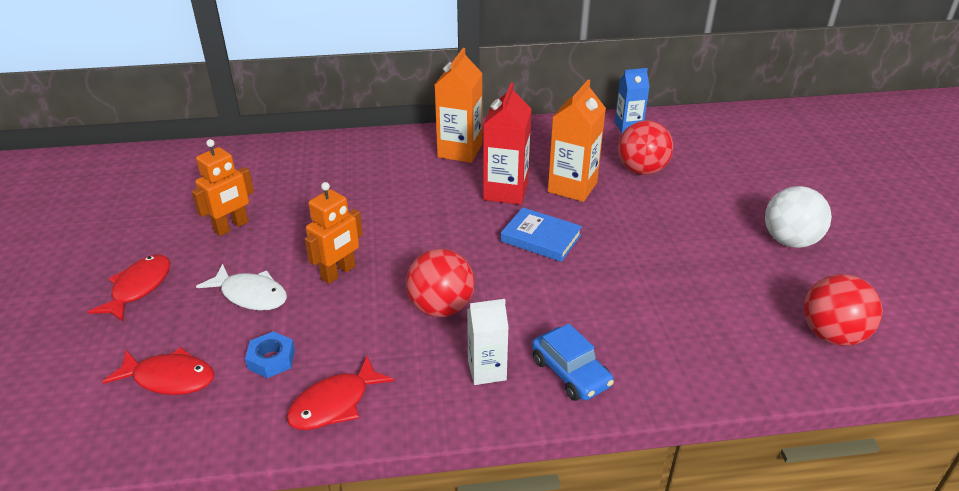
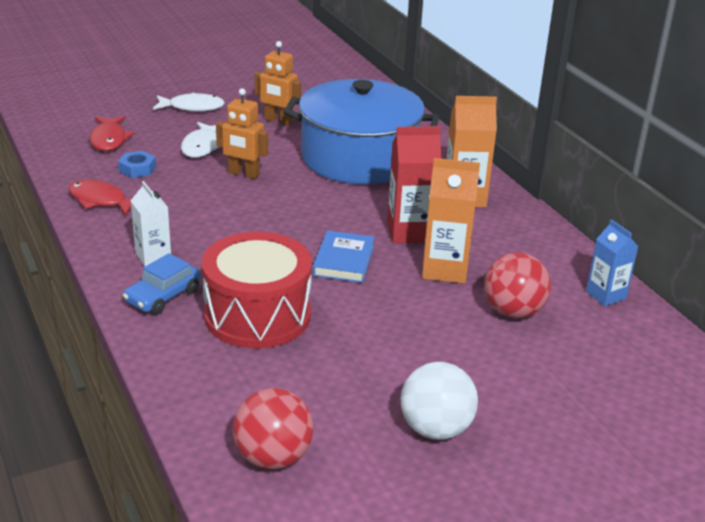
camera: 70 degrees right, 5 degrees down
(139, 288) = (192, 107): red fish -> white fish
(353, 191) = (359, 158): none -> blue pot
(441, 308) = (220, 225): red ball -> none
(619, 309) = (257, 315): none -> red drum

